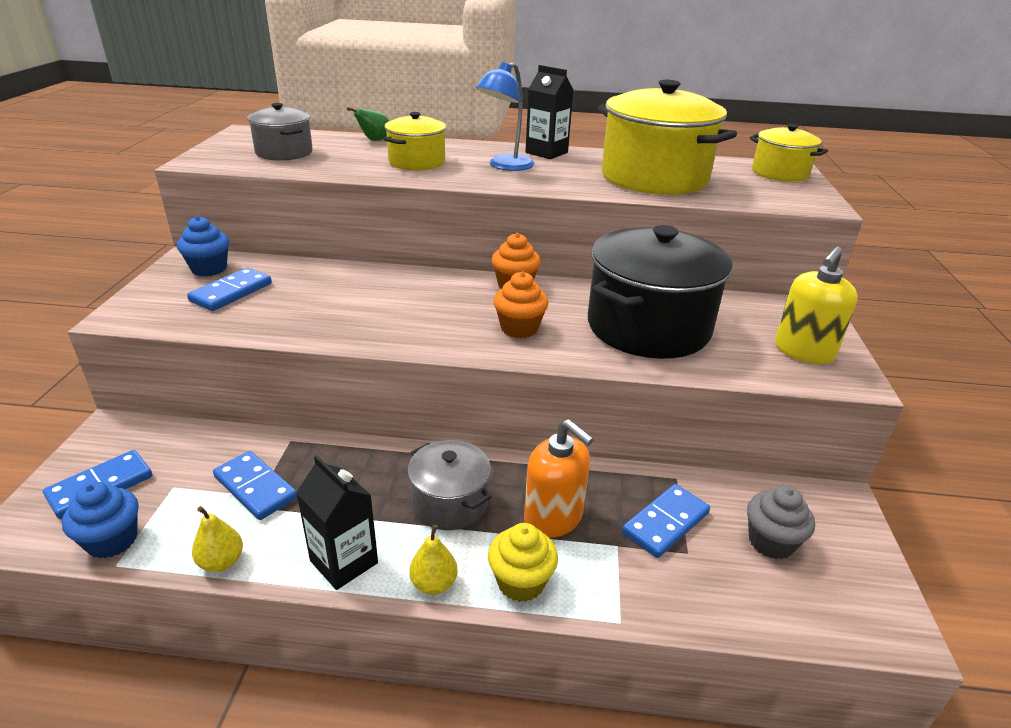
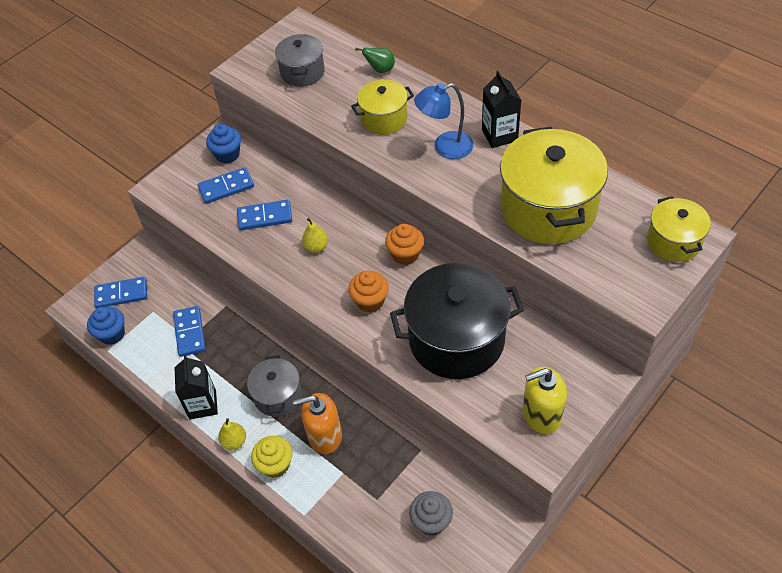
camera: 40 degrees right, 20 degrees up
(221, 562) = (150, 374): yellow pear -> yellow pear (316, 247)
(553, 517) = (324, 436): orange soap dispenser -> orange soap dispenser turned 90 degrees clockwise
(665, 523) = (383, 475): blue domino -> blue domino (265, 217)

